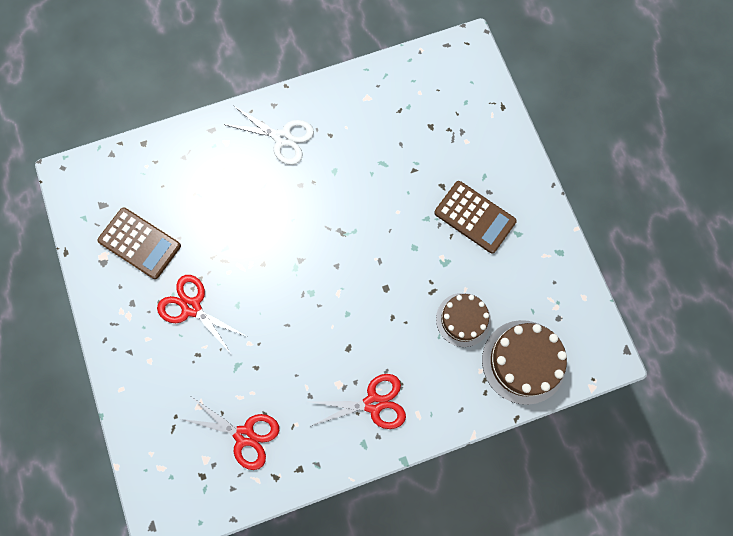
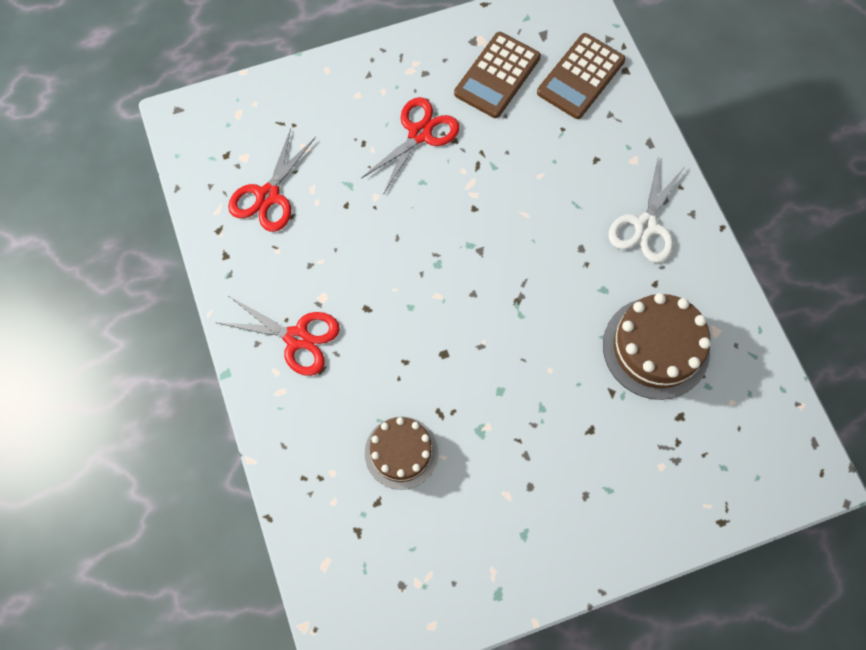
camera: 90 degrees right, 5 degrees down
(373, 403) = (297, 338): red scissors -> red scissors turned 60 degrees counterclockwise
(474, 217) = (546, 473): brown calculator -> brown calculator (580, 77)
(523, 362) = (342, 532): brown cake -> brown cake (655, 348)

